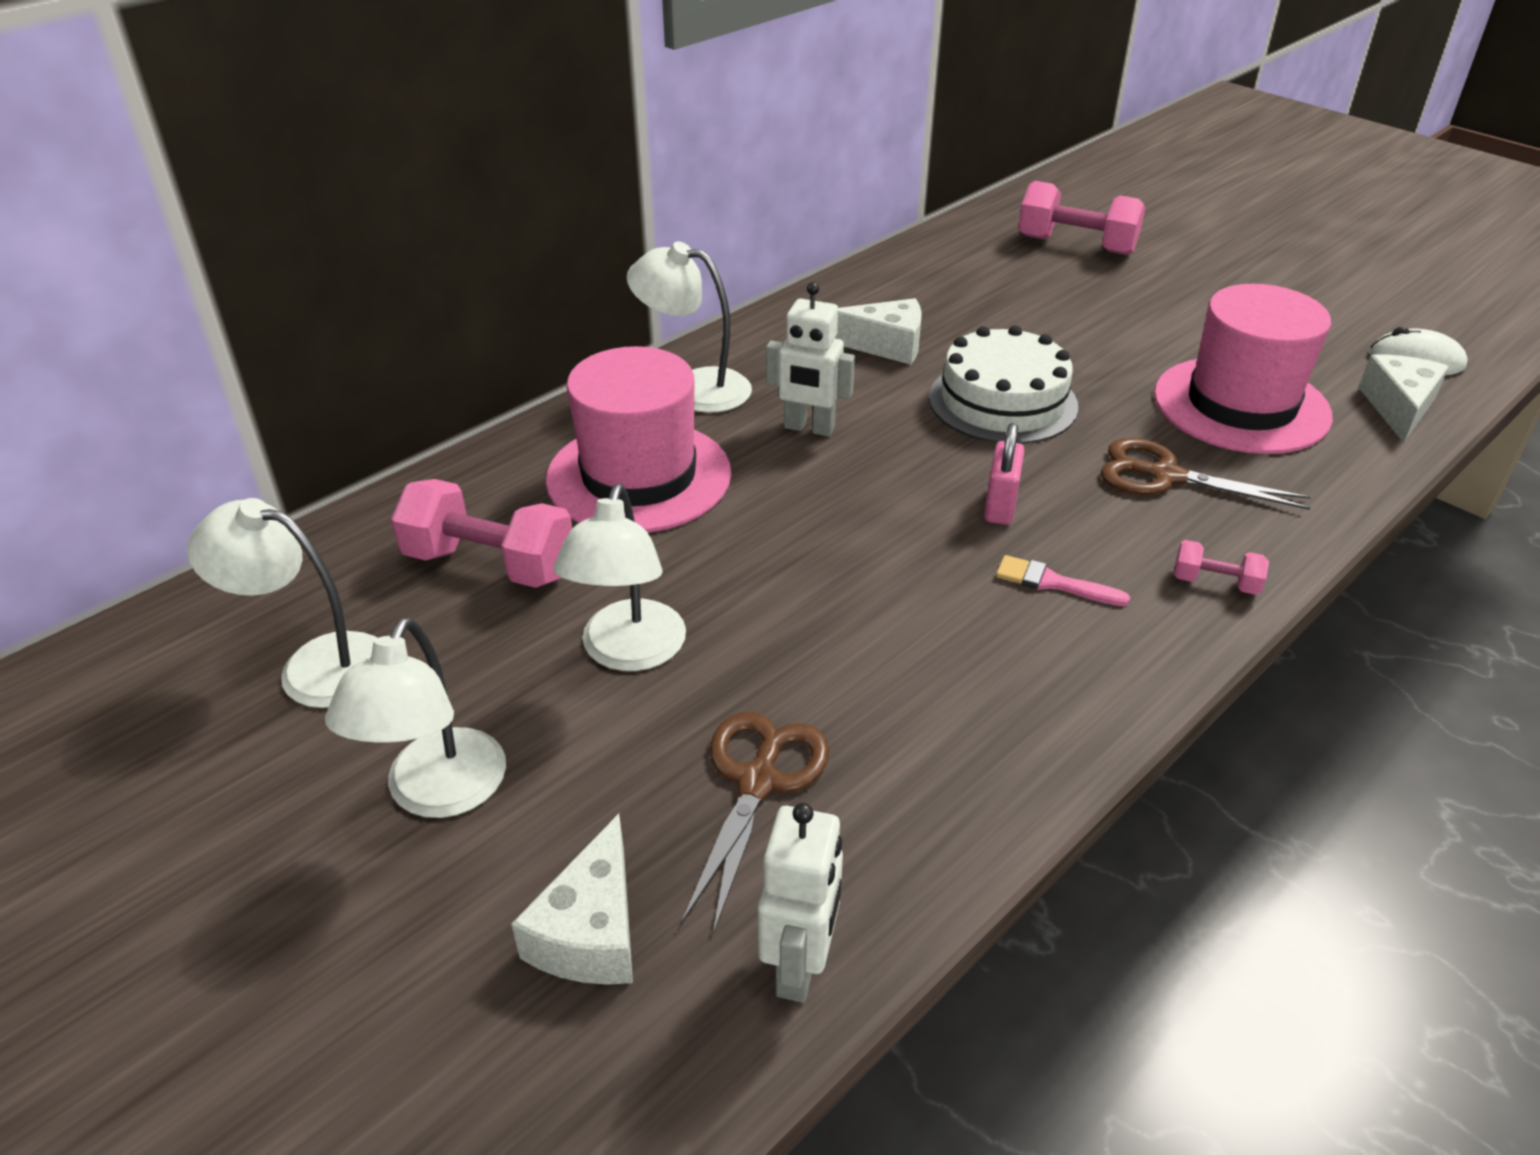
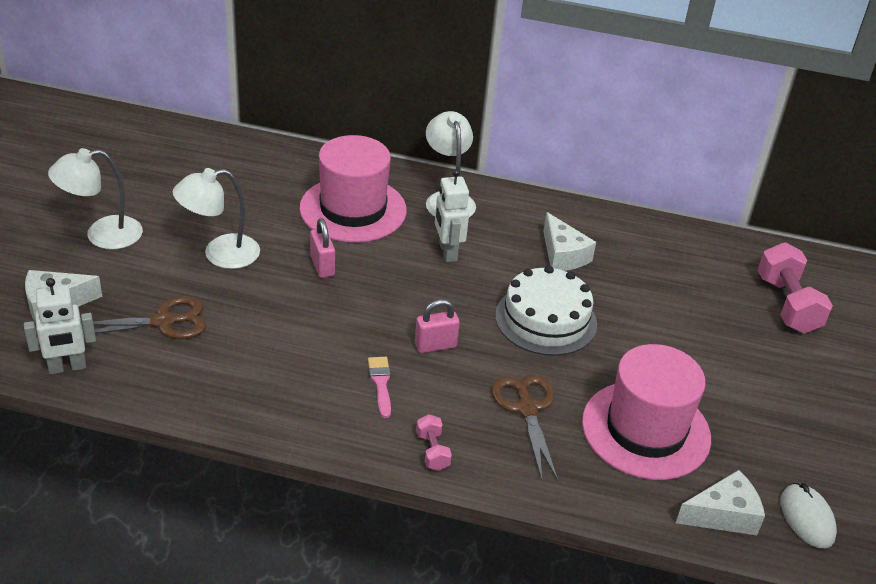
camera: 55 degrees right, 0 degrees up
(315, 665) = (152, 172): white lamp -> none
(490, 564) = (250, 191): pink dumbbell -> none
(749, 551) = (322, 266): none -> pink padlock

